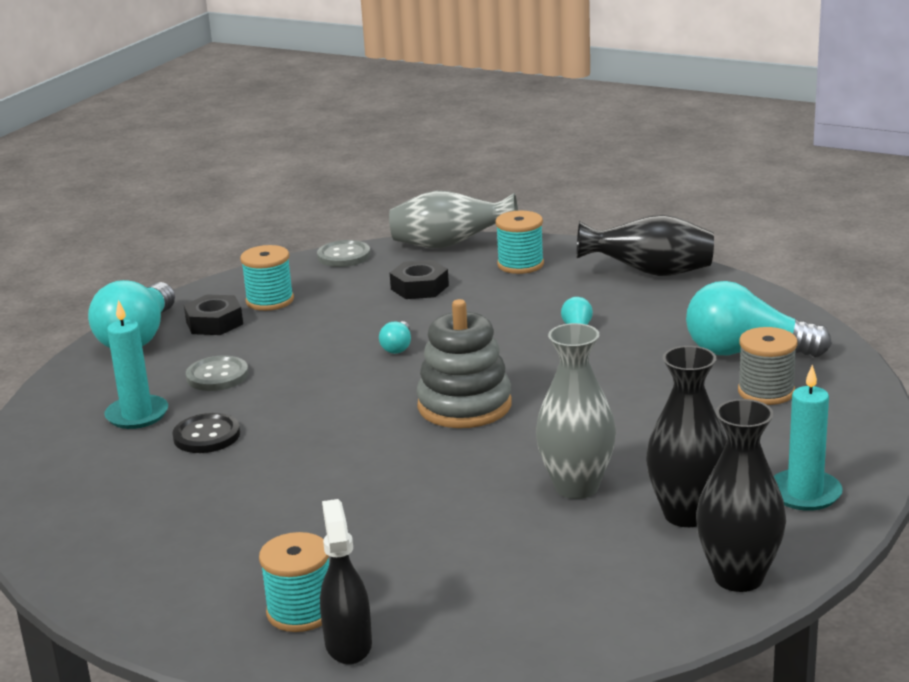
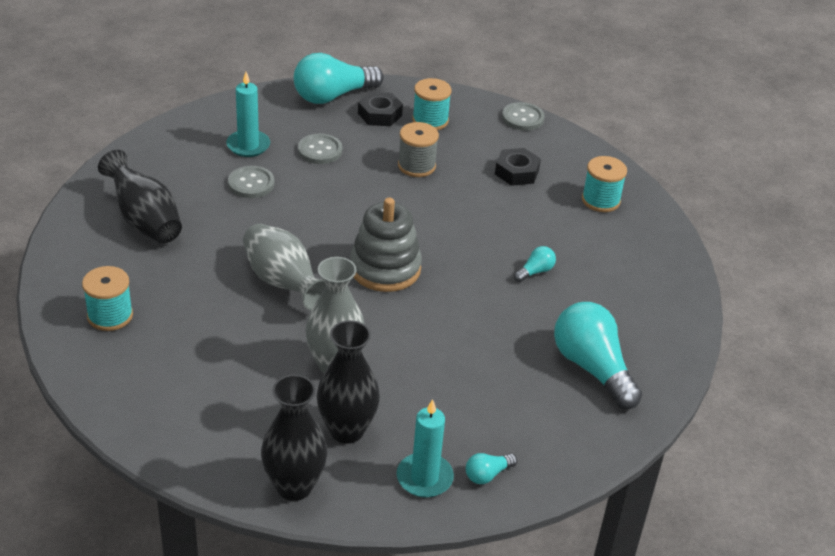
camera: 45 degrees right, 15 degrees up
(206, 436) = (251, 184): black button -> grey button
(348, 644) = (94, 350): black spray bottle -> none
(397, 347) = (428, 203): turquoise light bulb -> turquoise light bulb (487, 474)
(449, 245) = (591, 155): grey vase -> grey vase (283, 283)
(650, 273) = (660, 268): black vase -> black vase (144, 220)
(766, 392) = (544, 402): grey spool -> grey spool (416, 166)

